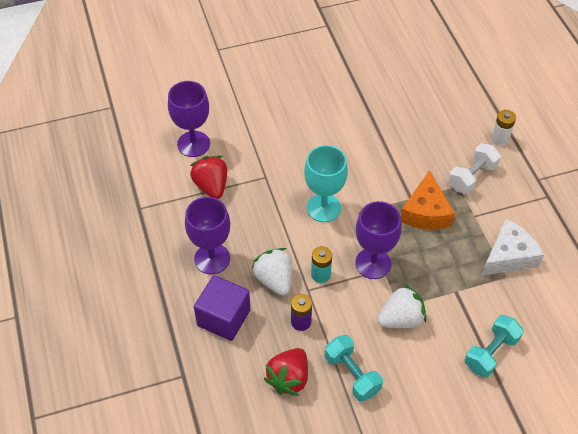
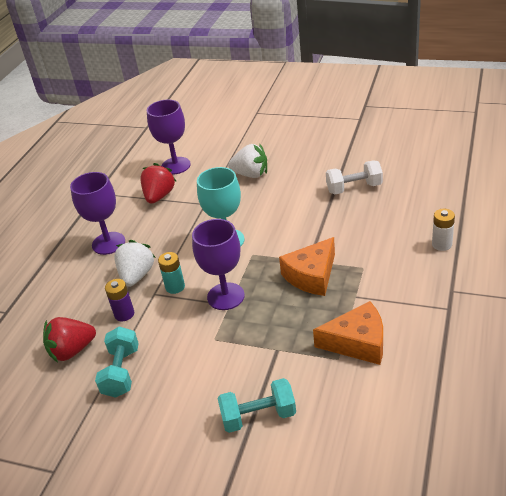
camera: 40 degrees right, 15 degrees down
(223, 317) = (74, 286): purple cube -> none
(401, 319) = (205, 349): white strawberry -> white strawberry (251, 174)
(472, 177) = (383, 264): white dumbbell -> white dumbbell (354, 188)
(509, 256) = (357, 342): white cheese -> orange cheese

